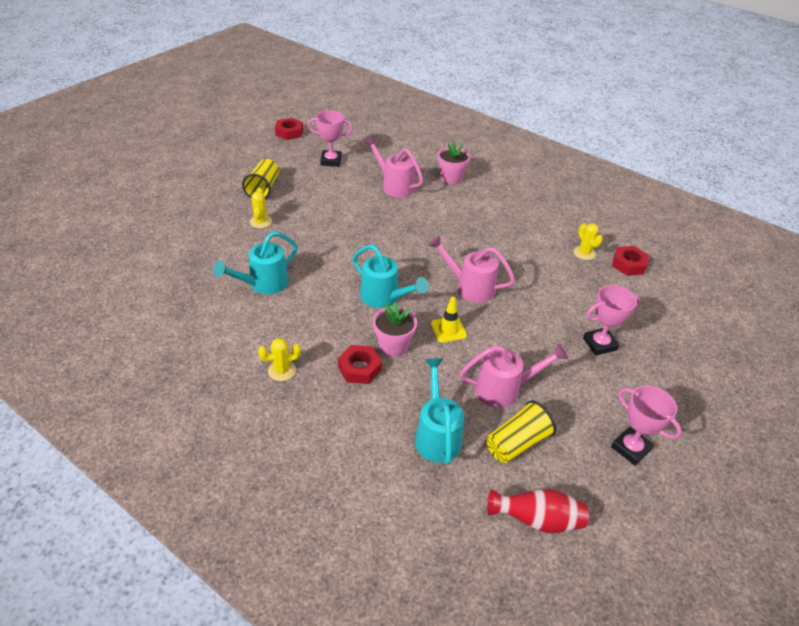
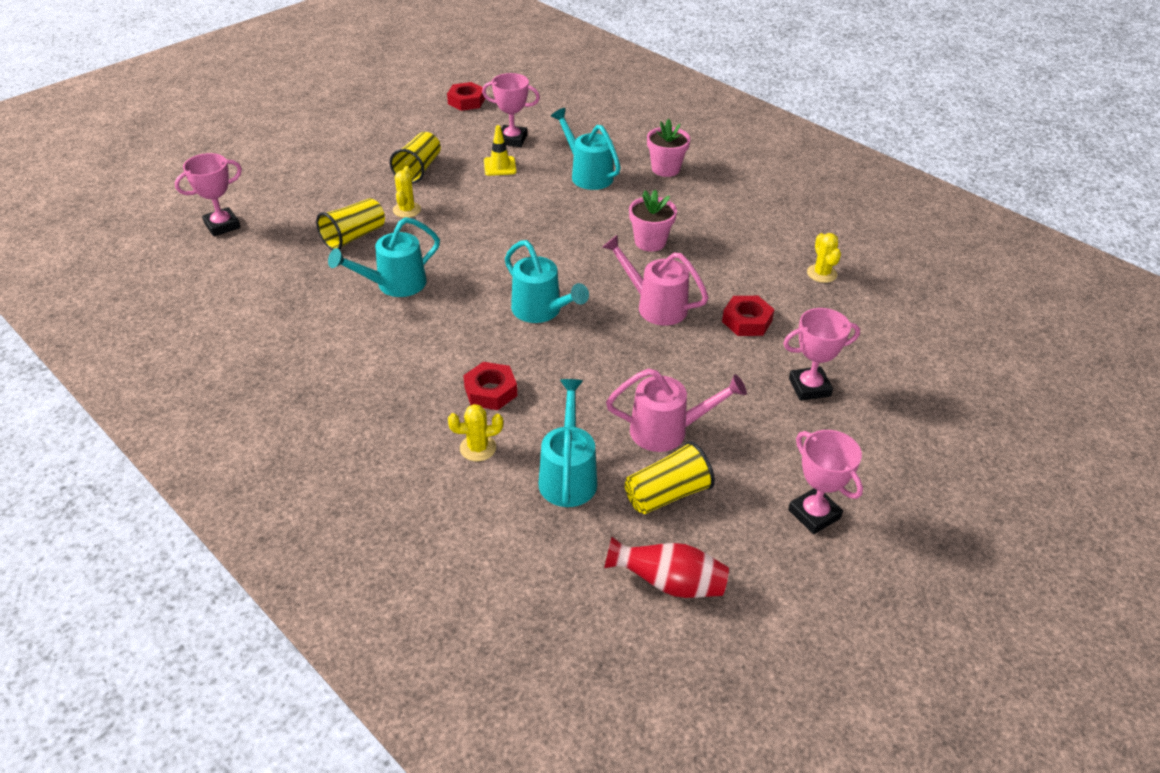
camera: 10 degrees right, 0 degrees up
(112, 243) = (222, 225): none -> pink trophy
(222, 246) = (354, 237): none -> yellow cup
(282, 371) = (395, 386): yellow cactus -> yellow cactus (478, 448)
(393, 346) = (539, 369): pink flower pot -> pink flower pot (650, 242)
(394, 186) = (587, 174): pink watering can -> turquoise watering can
(448, 330) = (614, 355): yellow traffic cone -> yellow traffic cone (499, 166)
(628, 264) = (879, 292): red nut -> red nut (747, 321)

